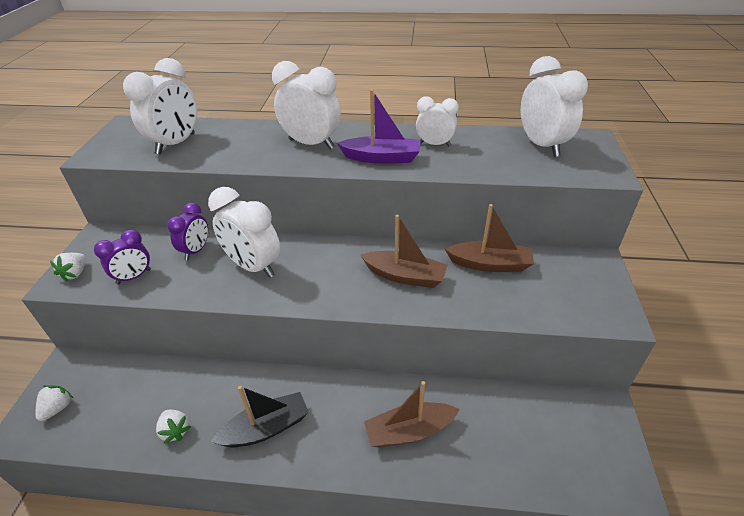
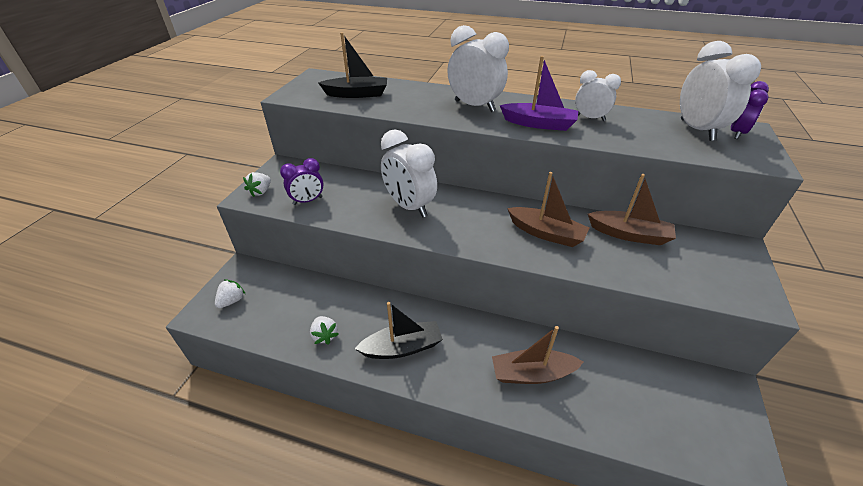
camera: 10 degrees right, 0 degrees up
(176, 144) = (357, 94): white clock -> black boat
(196, 250) = (361, 187): purple clock -> purple clock (736, 133)

